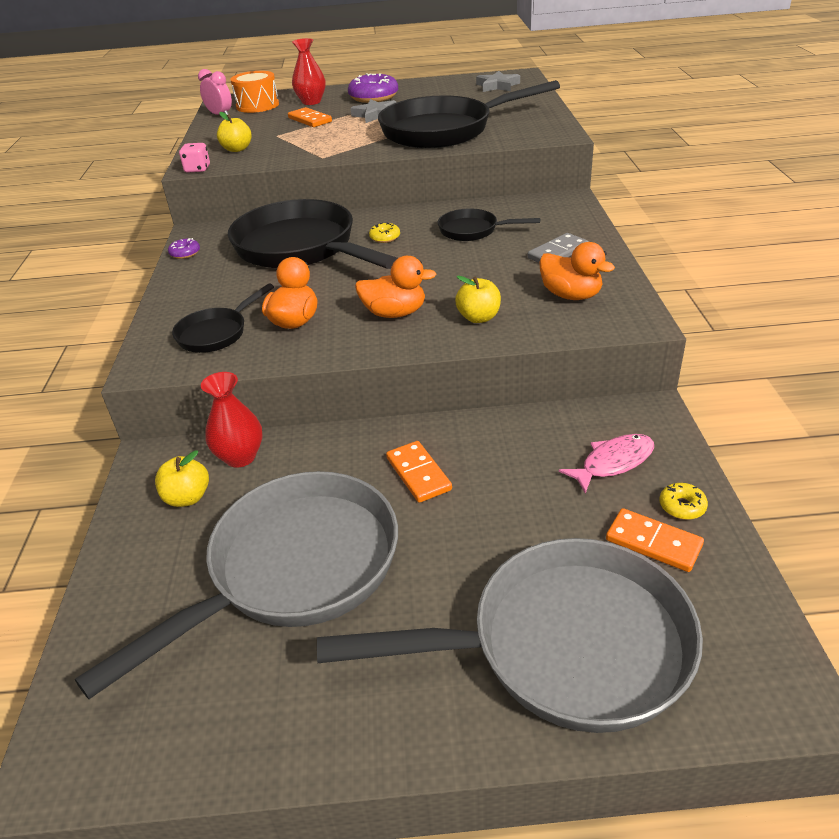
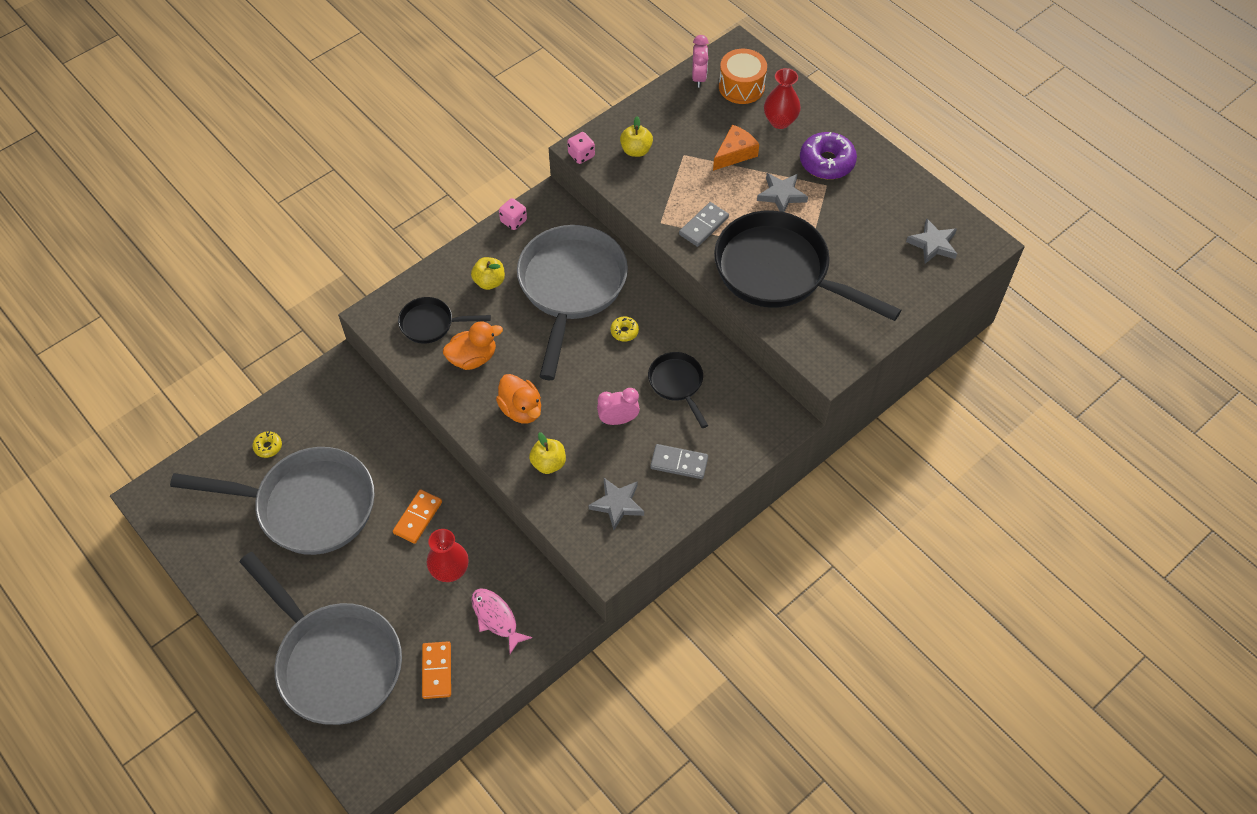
camera: 50 degrees right, 20 degrees up
(185, 253) = (513, 221): purple donut -> pink dice
(187, 498) = (324, 414): yellow apple -> yellow apple (489, 282)
(240, 457) = (372, 413): red vase -> red vase (450, 570)
(301, 248) = (571, 288): black pan -> grey pan
(310, 120) = (735, 153): orange domino -> orange cheese
(355, 144) = (703, 226): none -> grey domino
(474, 267) = (618, 420): none -> pink clock
(571, 295) = (617, 504): orange duck -> grey star
(613, 463) = (496, 618): pink fish -> pink fish turned 150 degrees counterclockwise
(682, 506) = (478, 673): yellow donut -> yellow donut (268, 447)

